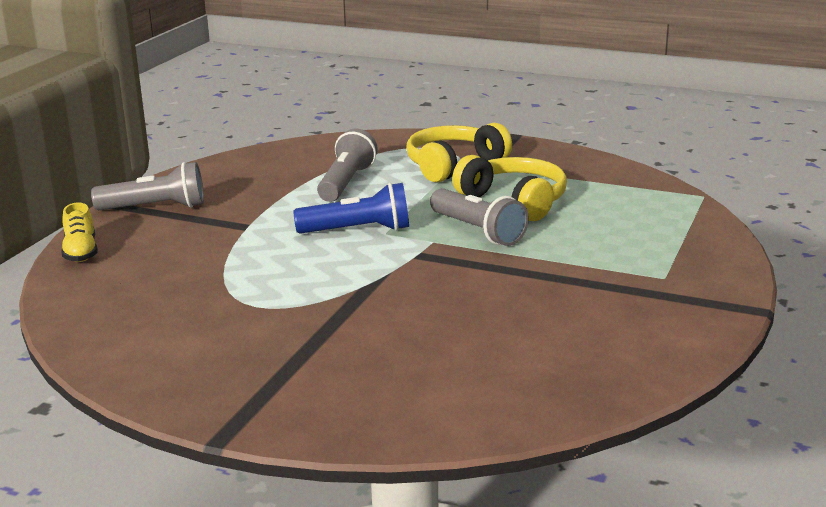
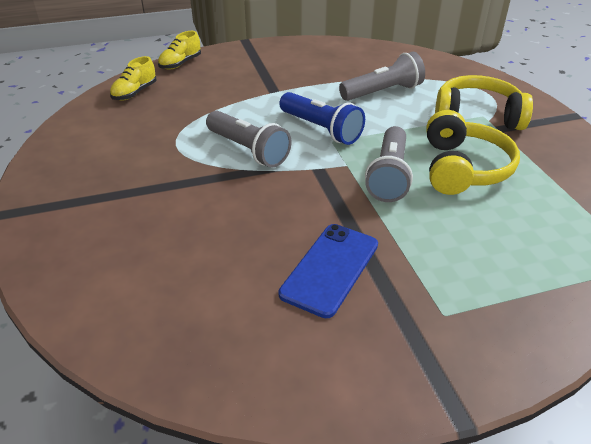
camera: 50 degrees right, 15 degrees up
(97, 296) = (135, 93): none -> yellow shoe
(156, 207) = (260, 55): grey flashlight -> grey flashlight (248, 150)
(560, 298) = (330, 269): none -> blue phone

